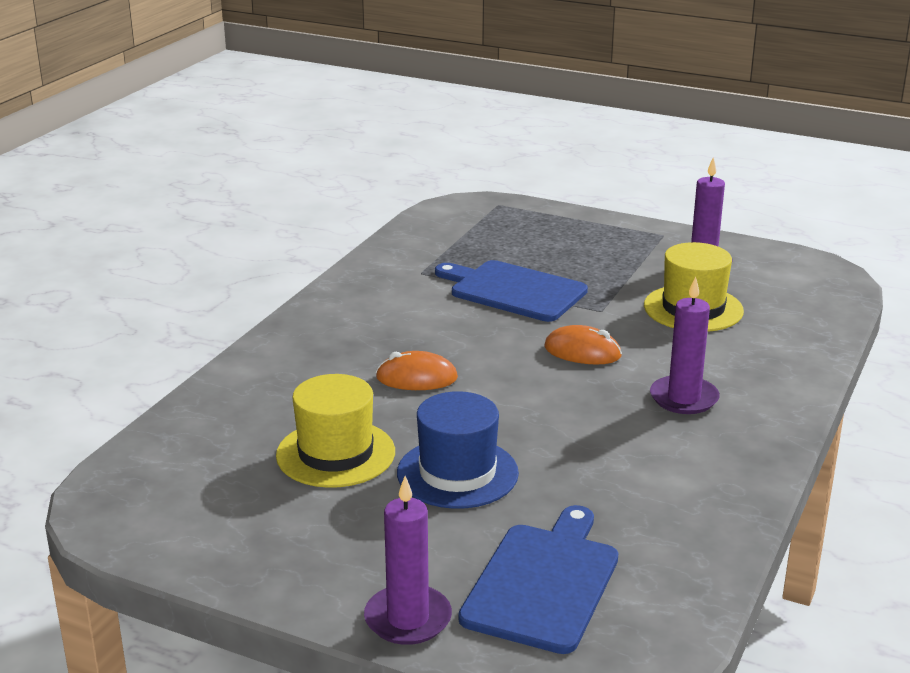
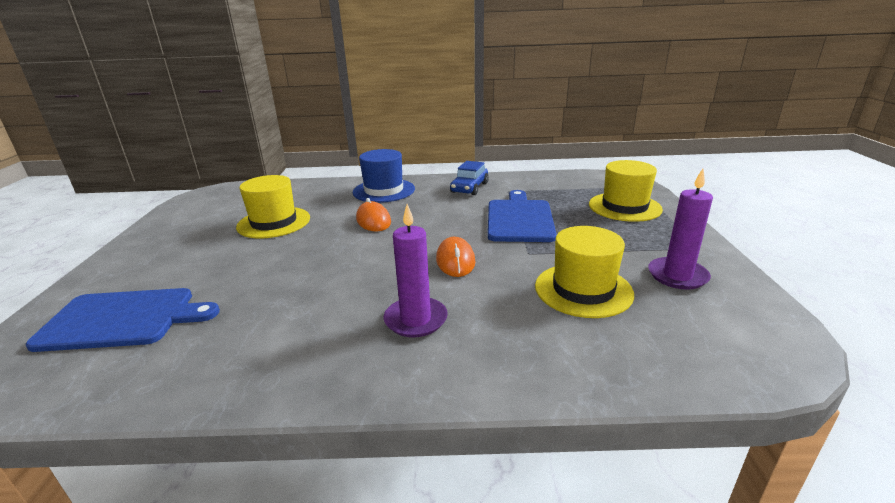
camera: 65 degrees right, 0 degrees up
(379, 292) = (469, 188): none -> blue car
(408, 619) = (92, 283): purple candle -> none
(457, 473) = (262, 258): blue hat -> blue hat (384, 190)
(543, 230) = (624, 207): none -> yellow hat

